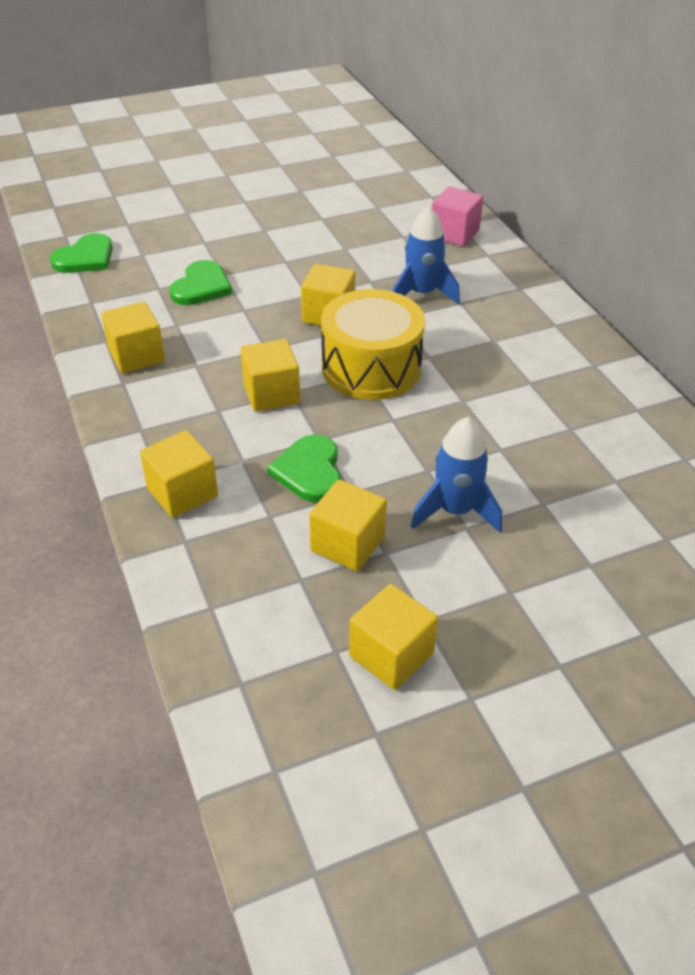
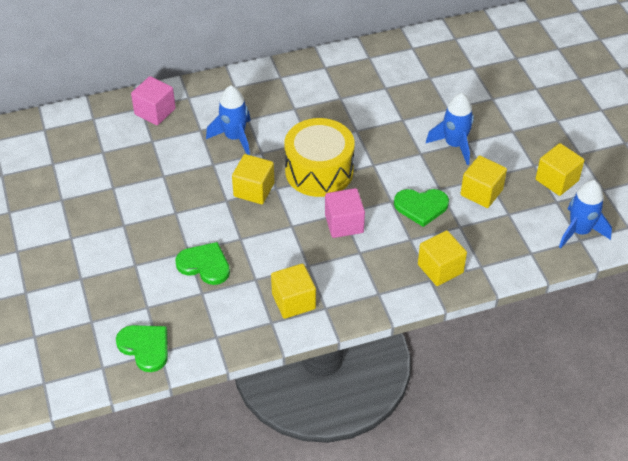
camera: 85 degrees left, 5 degrees up
(261, 683) = (579, 231): none -> blue rocket
(271, 394) = (344, 223): yellow cube -> pink cube

